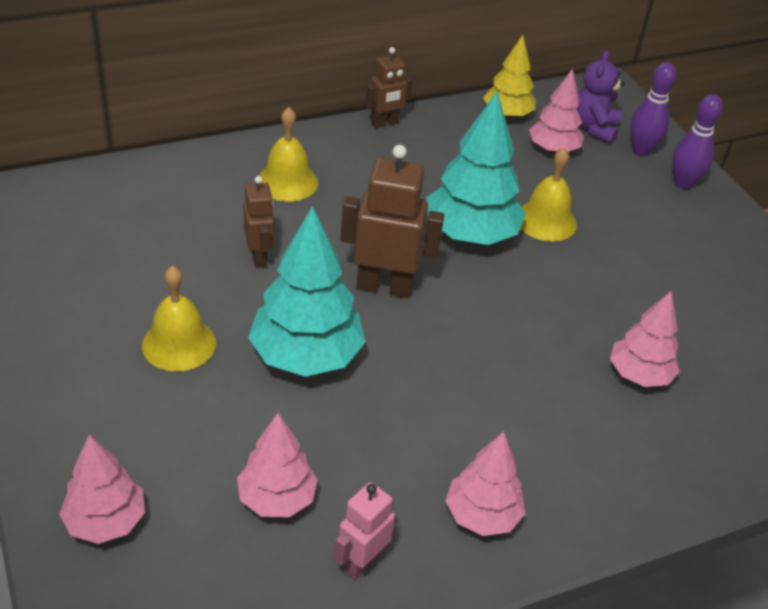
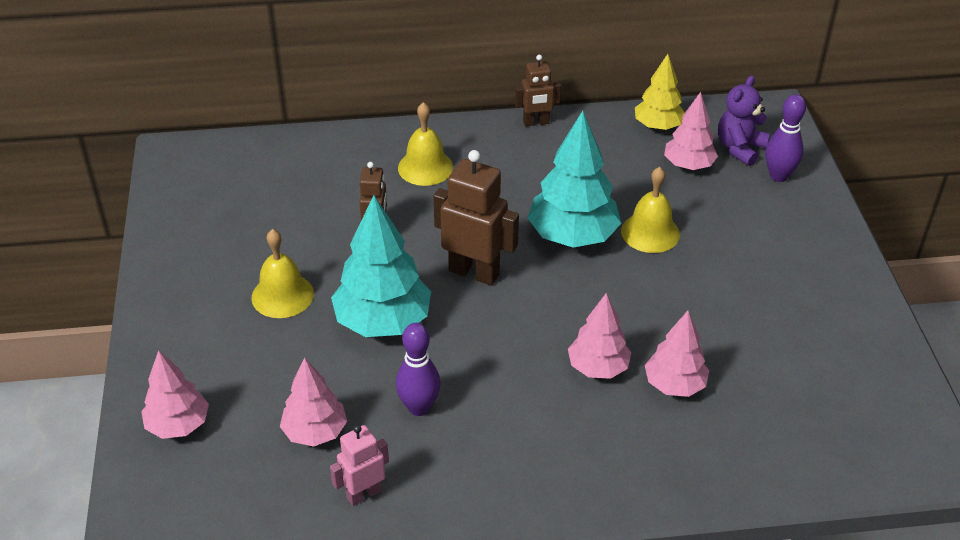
camera: 20 degrees right, 0 degrees up
(482, 515) = (478, 477): pink tree -> pink tree (598, 367)
(683, 183) = (806, 213): purple bowling pin -> purple bowling pin (419, 407)

